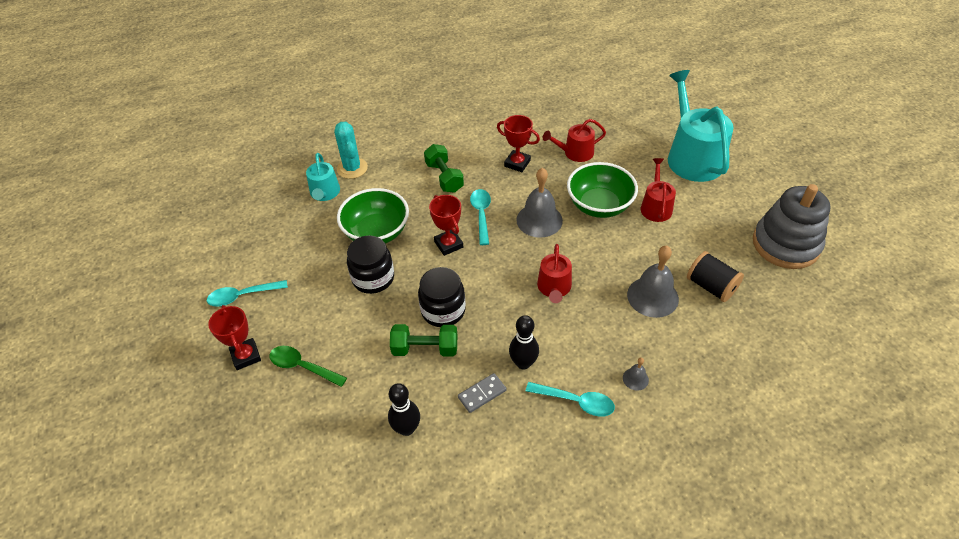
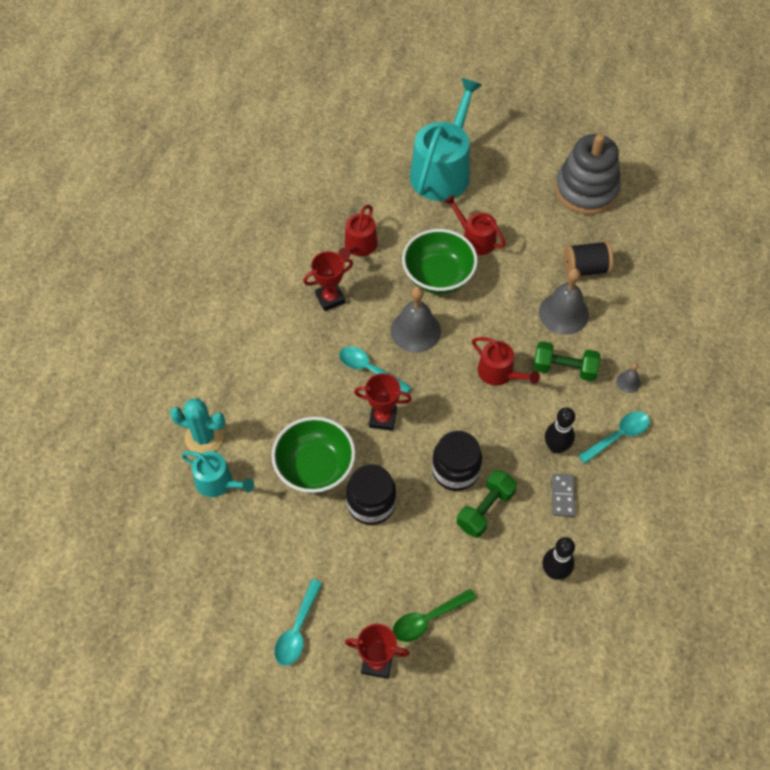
camera: 55 degrees left, 10 degrees up
(444, 177) = (293, 367): green dumbbell -> green dumbbell (564, 368)
(692, 156) = (443, 170): turquoise watering can -> turquoise watering can turned 90 degrees clockwise

